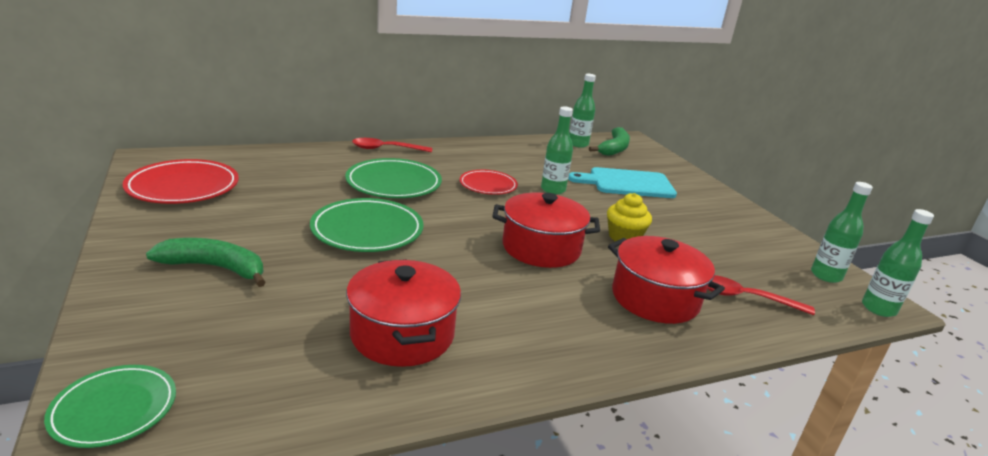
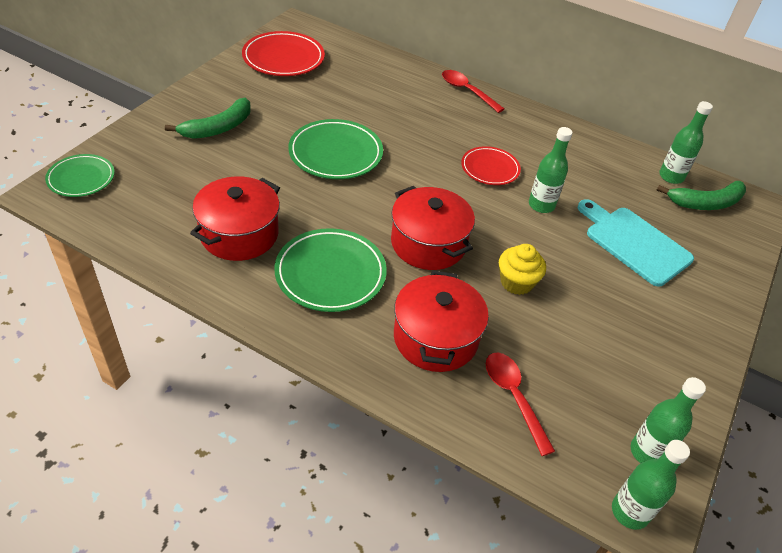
camera: 50 degrees right, 20 degrees up
(215, 268) = (218, 128): green banana -> green banana turned 75 degrees clockwise
(393, 183) = (418, 126): green plate -> green plate (330, 273)

